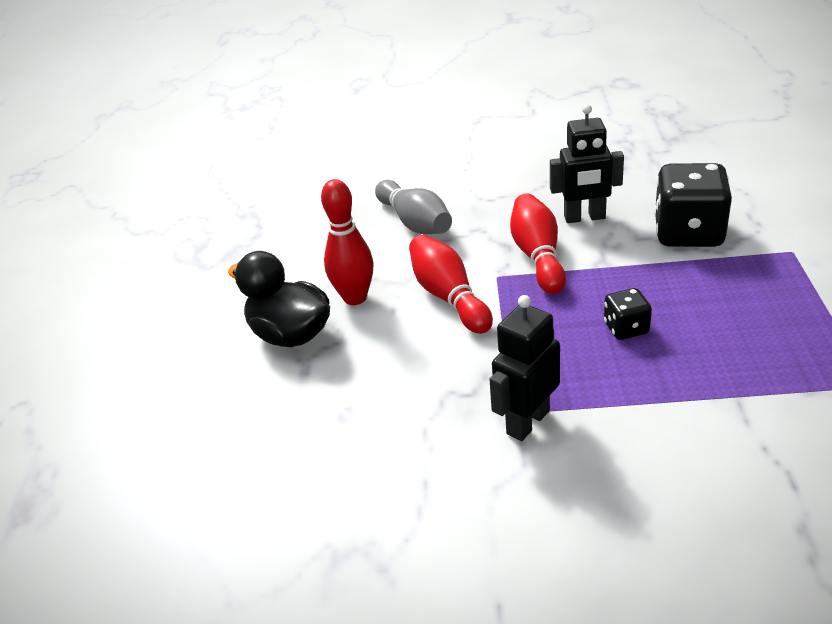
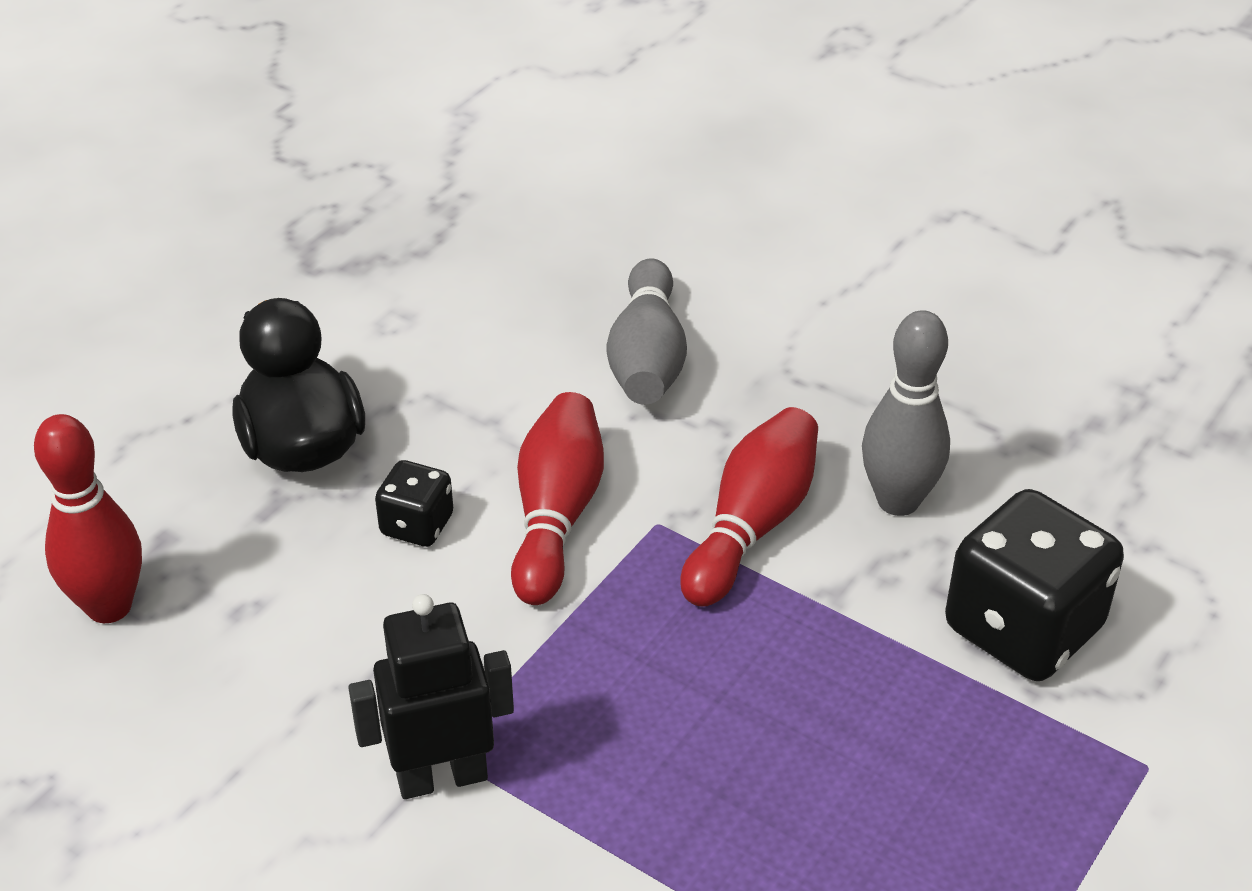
camera: 30 degrees right, 5 degrees up
(355, 298) = (437, 438): red bowling pin -> red bowling pin (109, 606)
(584, 218) = (898, 501): black robot -> grey bowling pin
(626, 328) = (733, 727): black dice -> black dice (417, 525)

